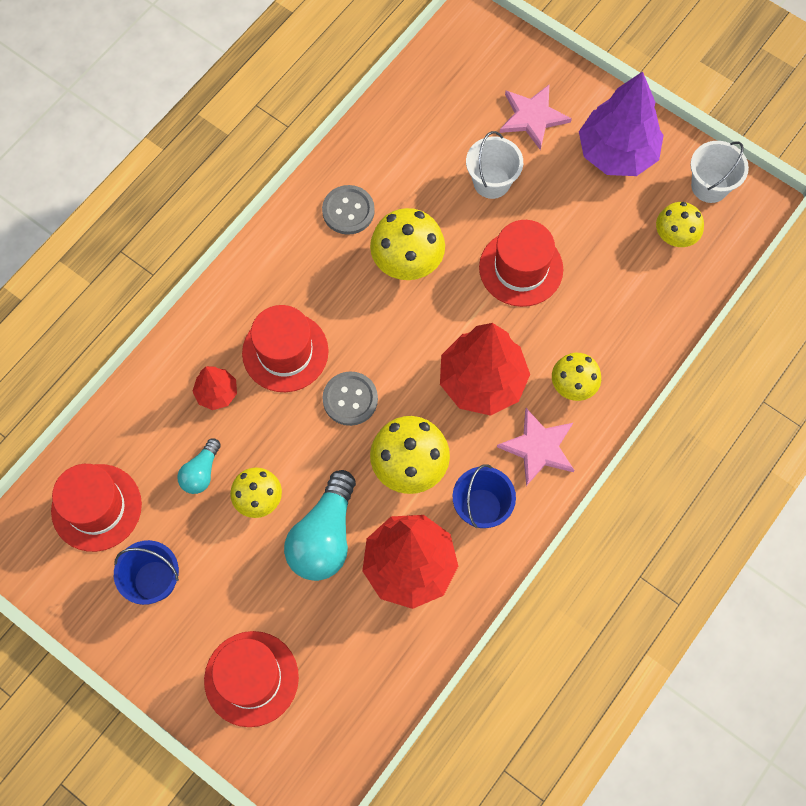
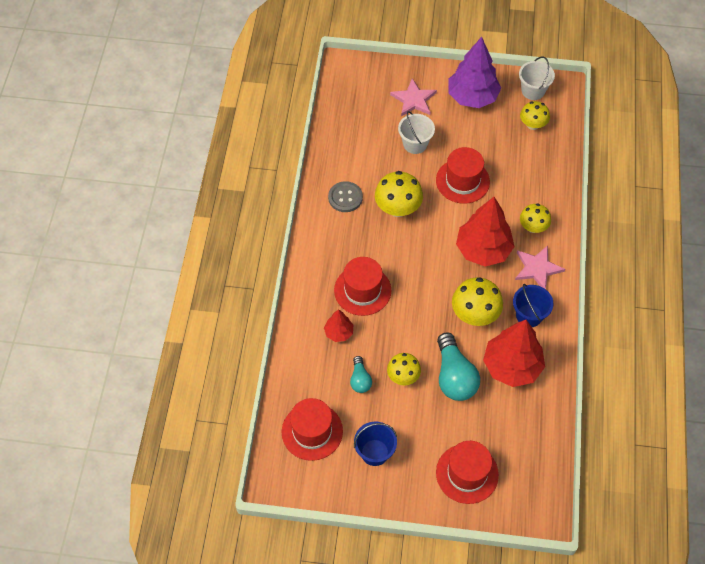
camera: 30 degrees left, 10 degrees down
(350, 399) = (417, 296): grey button -> none

